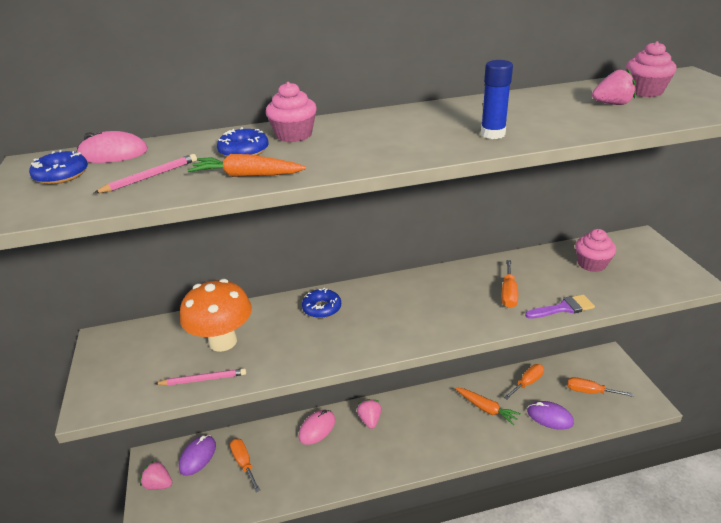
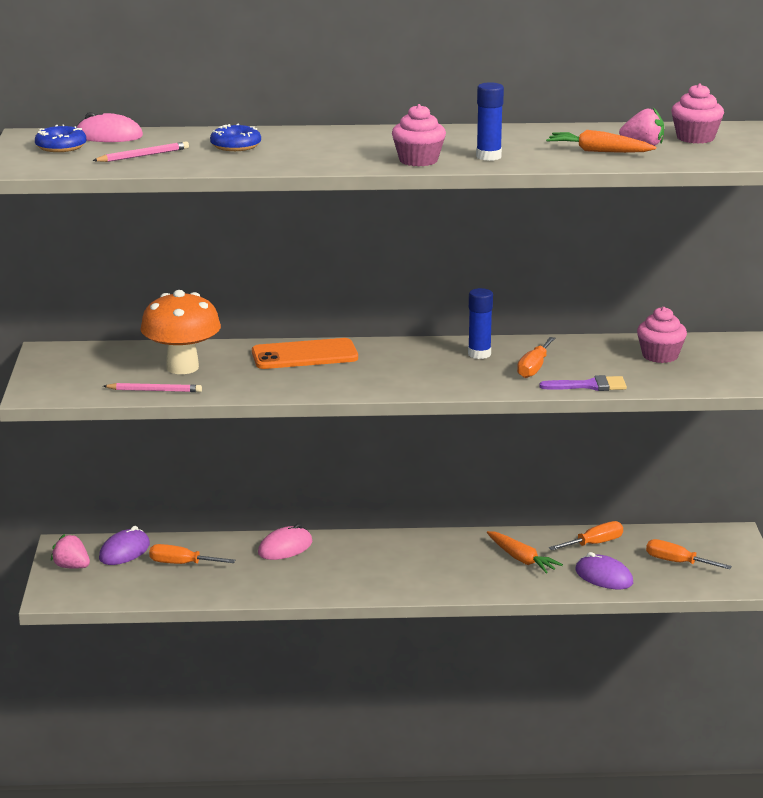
camera: 10 degrees right, 10 degrees down
(244, 463) = (181, 564): orange screwdriver -> orange screwdriver turned 60 degrees counterclockwise
(247, 175) = (232, 163): orange carrot -> orange carrot (599, 151)
(294, 135) = (290, 138): pink cupcake -> pink cupcake (418, 160)
(322, 308) = (304, 355): blue donut -> orange phone
(370, 420) = (358, 549): pink strawberry -> none
(458, 284) = (479, 354): none -> blue glue stick

